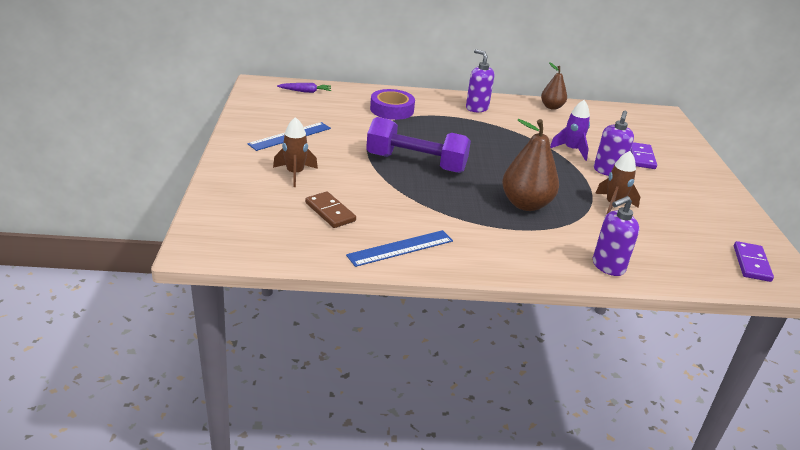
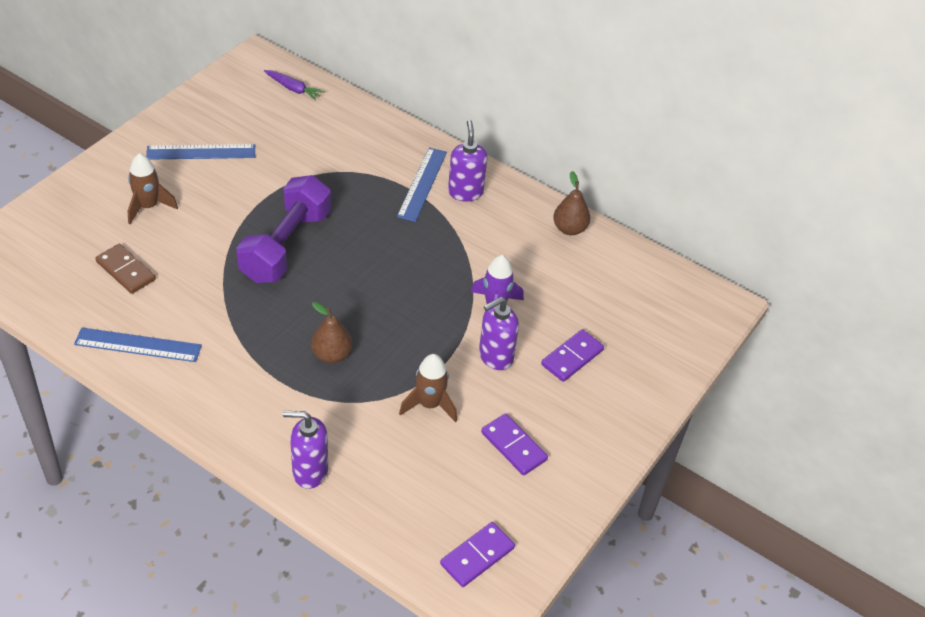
camera: 35 degrees right, 15 degrees up
(330, 212) = (126, 271): brown domino -> brown domino turned 45 degrees counterclockwise
(392, 110) = (357, 155): purple tape -> none
(416, 163) = (286, 246): purple dumbbell -> purple dumbbell turned 60 degrees clockwise
(448, 111) = (422, 184): none -> blue ruler
(526, 204) = (331, 355): brown pear -> brown pear, size x0.60
(681, 206) = (514, 446): none -> purple domino

